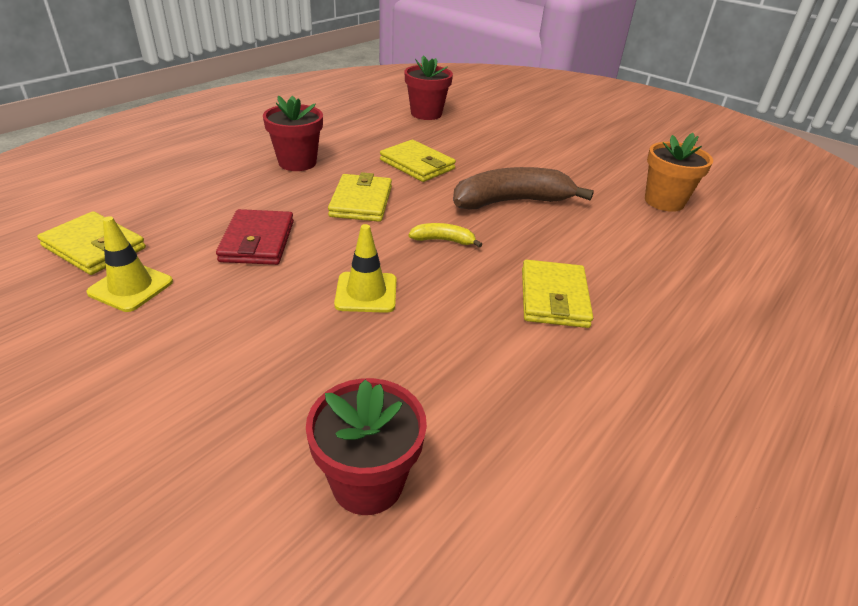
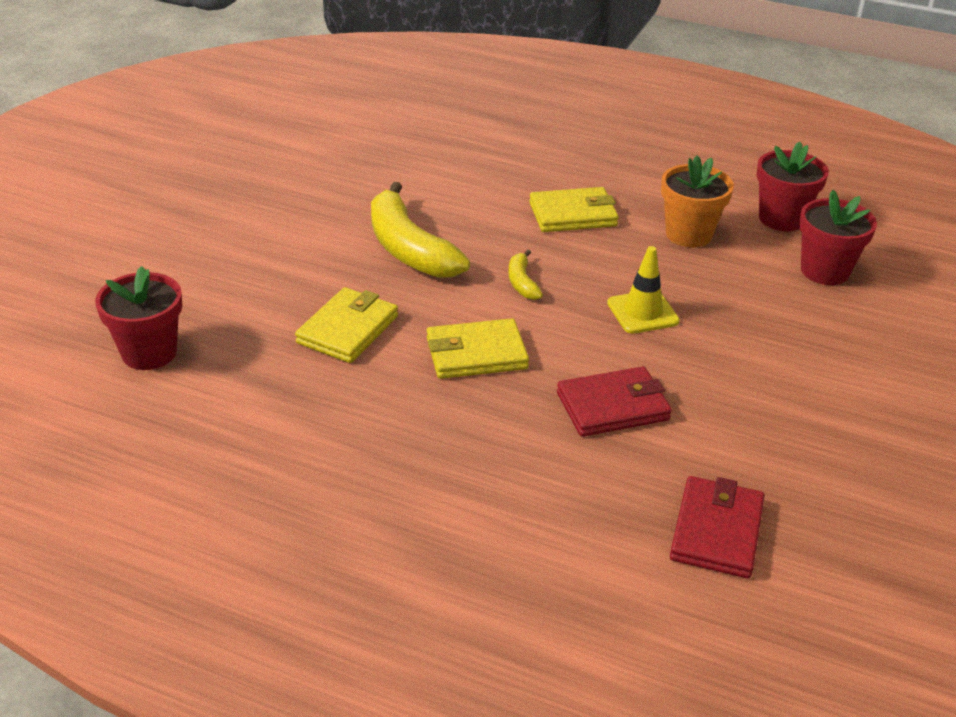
camera: 105 degrees left, 0 degrees up
(94, 247) = (716, 531): yellow wallet -> red wallet
(131, 287) = (753, 464): yellow traffic cone -> none
(297, 162) = (400, 438): red flower pot -> red flower pot (781, 219)
(512, 201) = (408, 249): brown banana -> yellow banana
(664, 201) = (350, 158): orange flower pot -> orange flower pot (688, 234)

